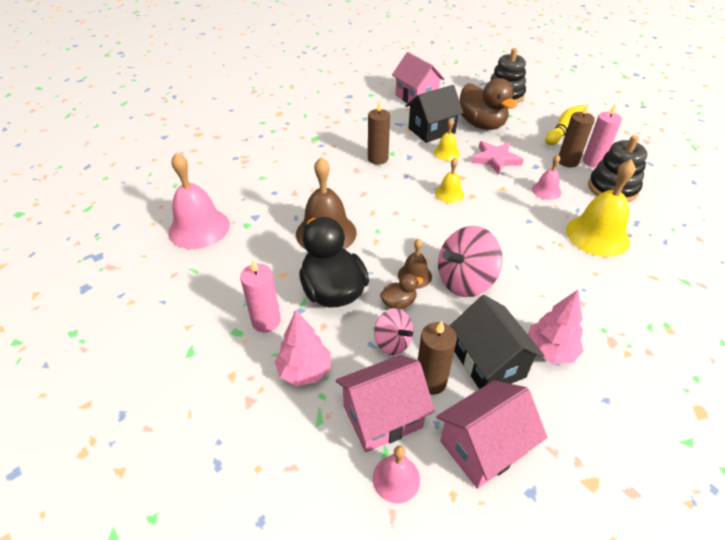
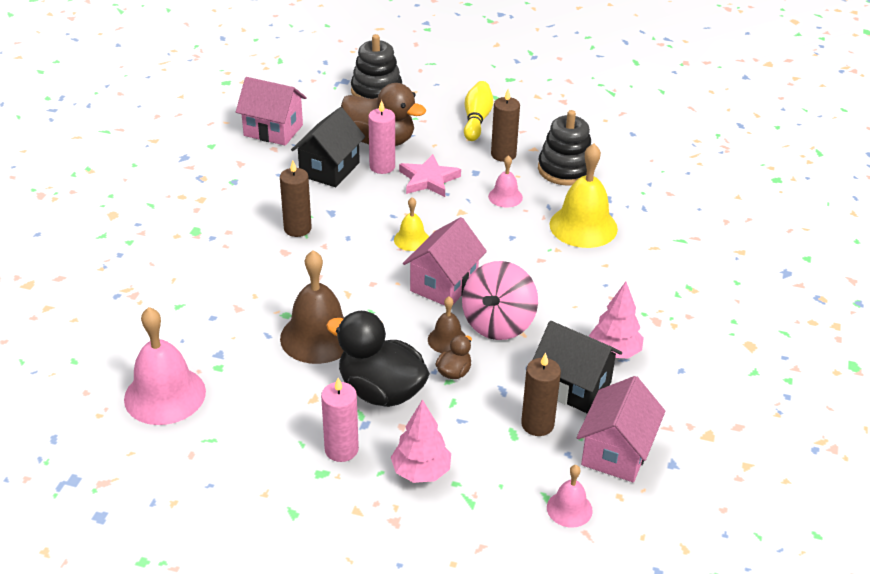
camera: 35 degrees left, 5 degrees down
(382, 416) = (521, 472): pink house -> pink house (444, 284)
(392, 342) = (478, 409): pink spinning top -> none
(446, 153) = (369, 192): yellow bell -> none
(593, 162) = (528, 145): pink candle -> pink candle (382, 167)

